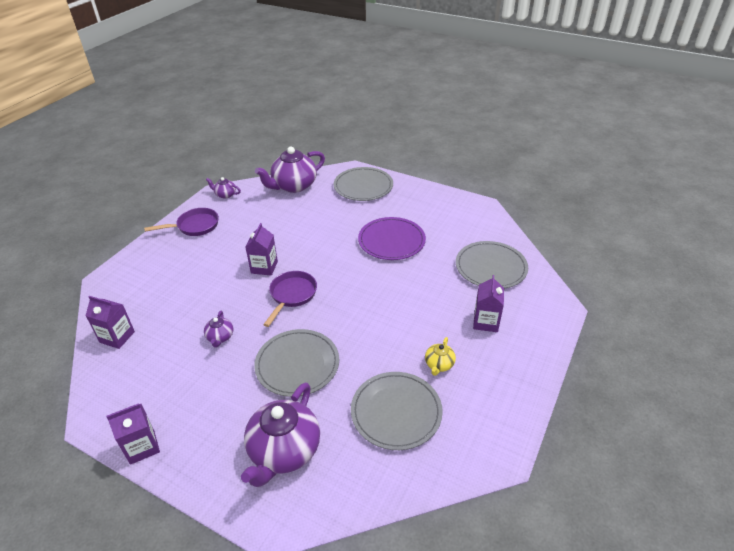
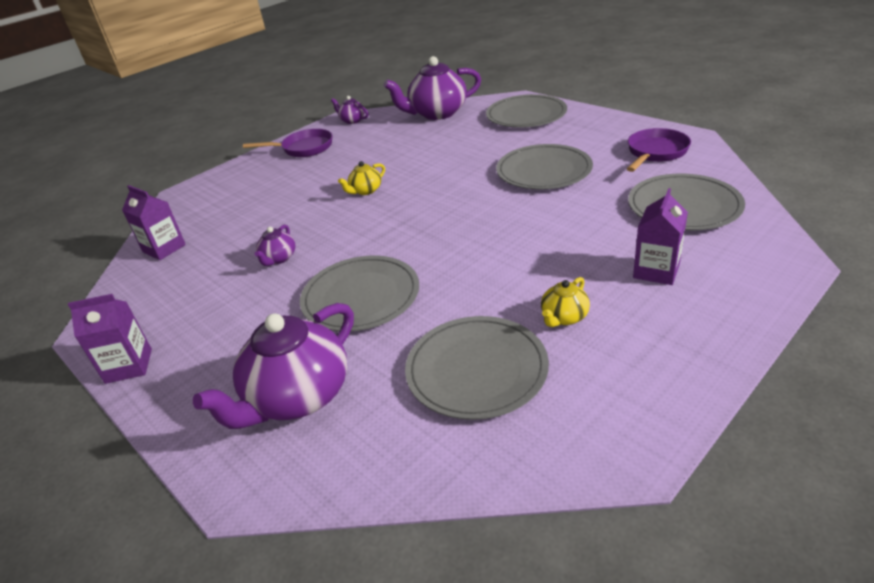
camera: 20 degrees right, 5 degrees down
(264, 267) = (365, 191): purple carton -> yellow teapot
(292, 295) = (387, 221): purple pan -> purple pan (655, 153)
(391, 241) = (543, 171): purple plate -> grey plate

